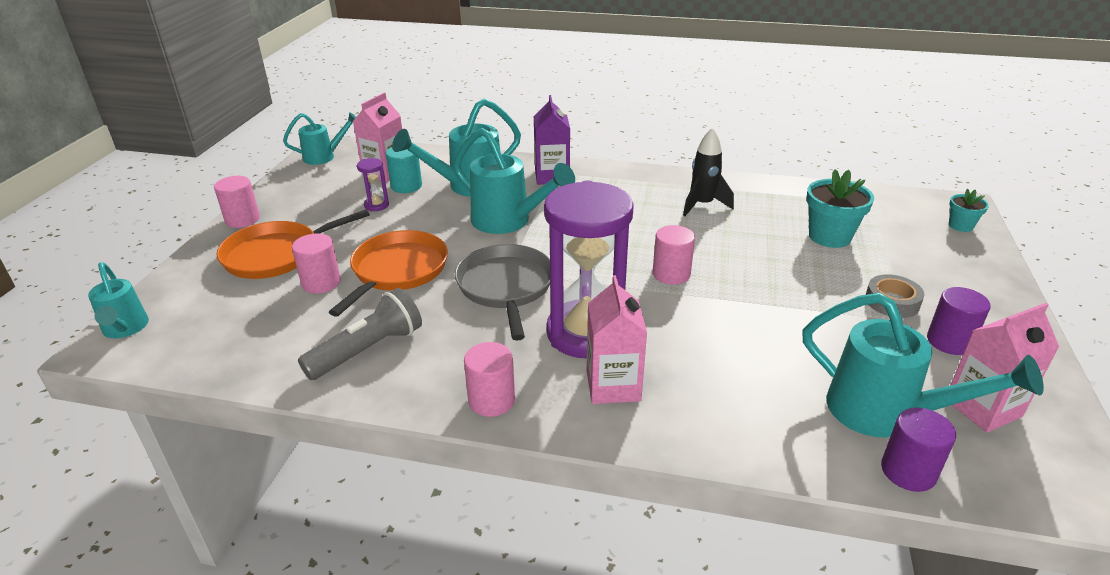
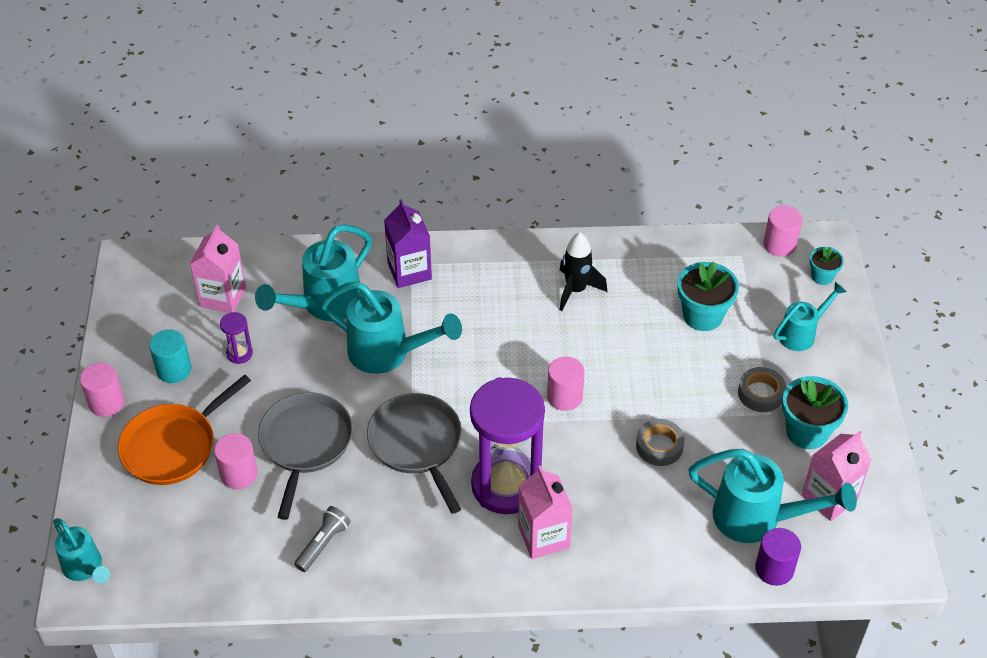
camera: 15 degrees left, 15 degrees up
(325, 157) = (139, 282): turquoise watering can -> turquoise watering can (802, 333)
(368, 350) = (323, 544): grey flashlight -> grey flashlight, size x0.64
(397, 270) = (305, 443): orange pan -> grey pan
(406, 186) = (257, 316): turquoise cylinder -> turquoise cylinder (174, 369)
(491, 400) = (450, 573): pink cylinder -> pink cylinder (779, 245)
(768, 327) = (659, 446): none -> grey tape
(949, 341) = (807, 432): purple cylinder -> turquoise flower pot

